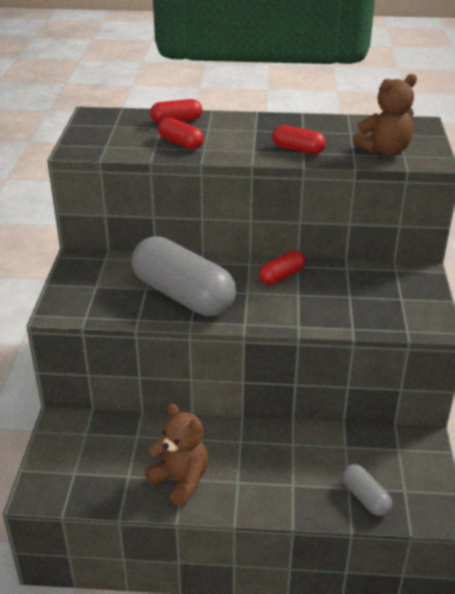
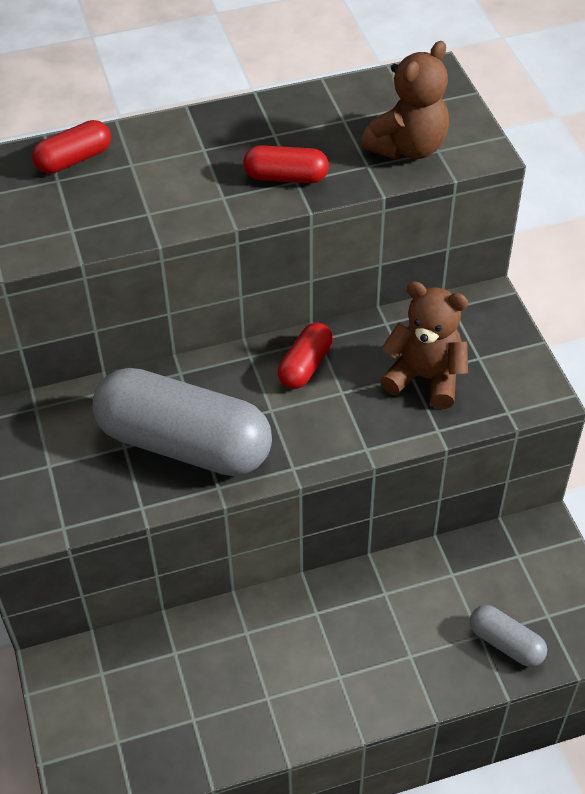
camera: 20 degrees left, 15 degrees up
(180, 143) = (107, 209): red capsule -> none
(180, 480) = (266, 701): brown teddy bear -> brown teddy bear (425, 378)

